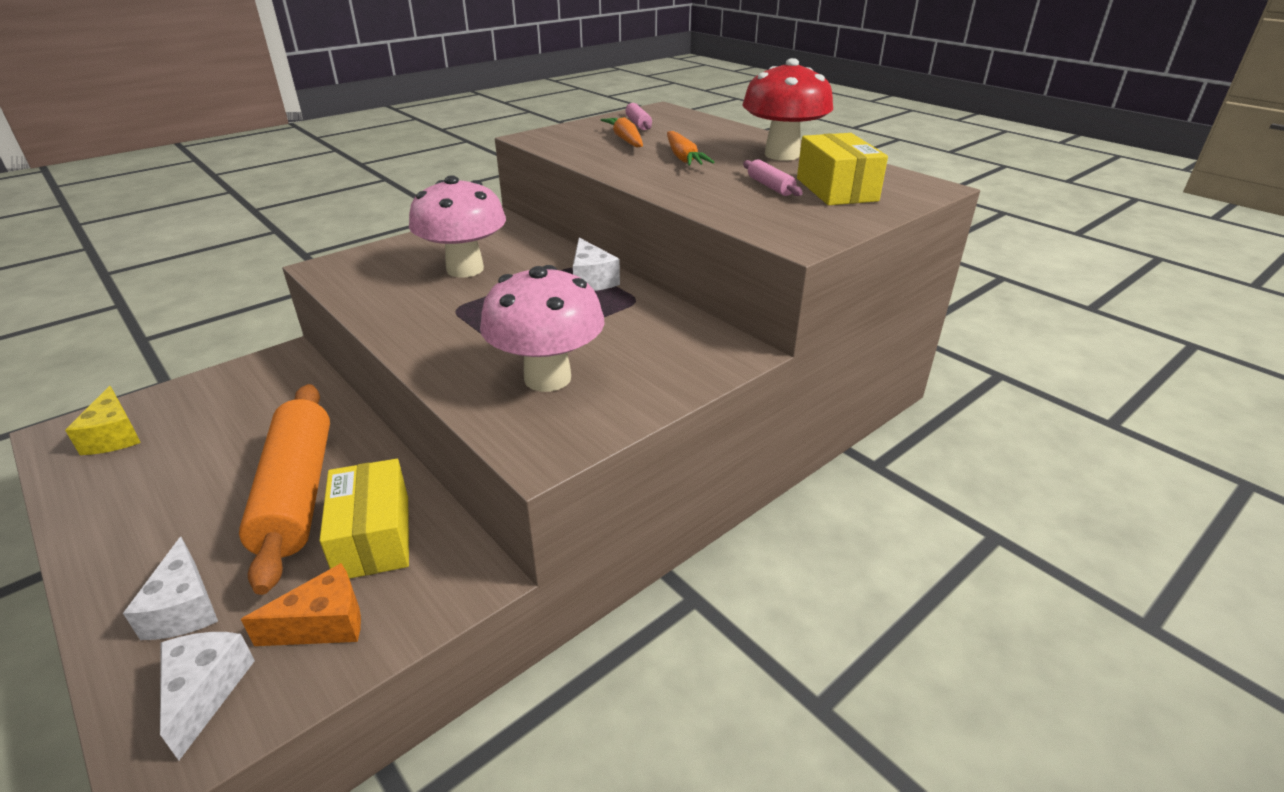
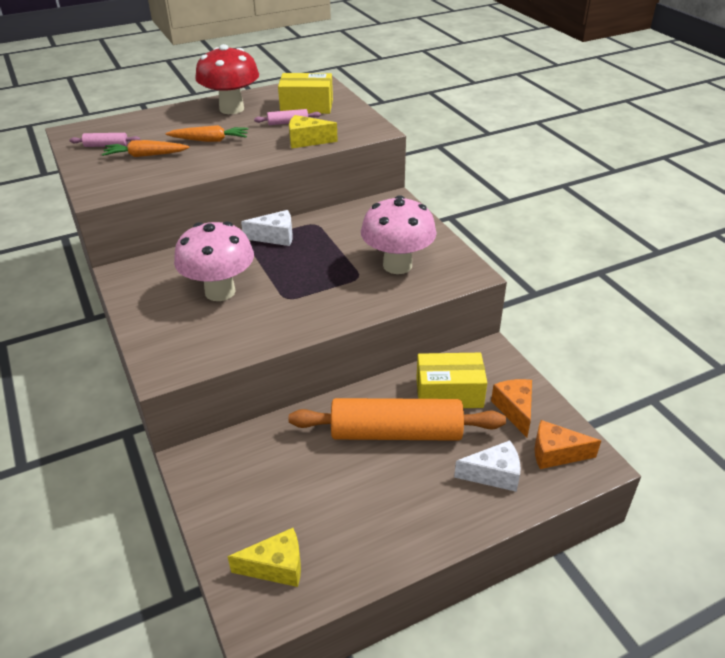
camera: 75 degrees left, 5 degrees up
(205, 692) = (556, 454): white cheese -> orange cheese
(723, 203) = (307, 141): none -> yellow cheese

